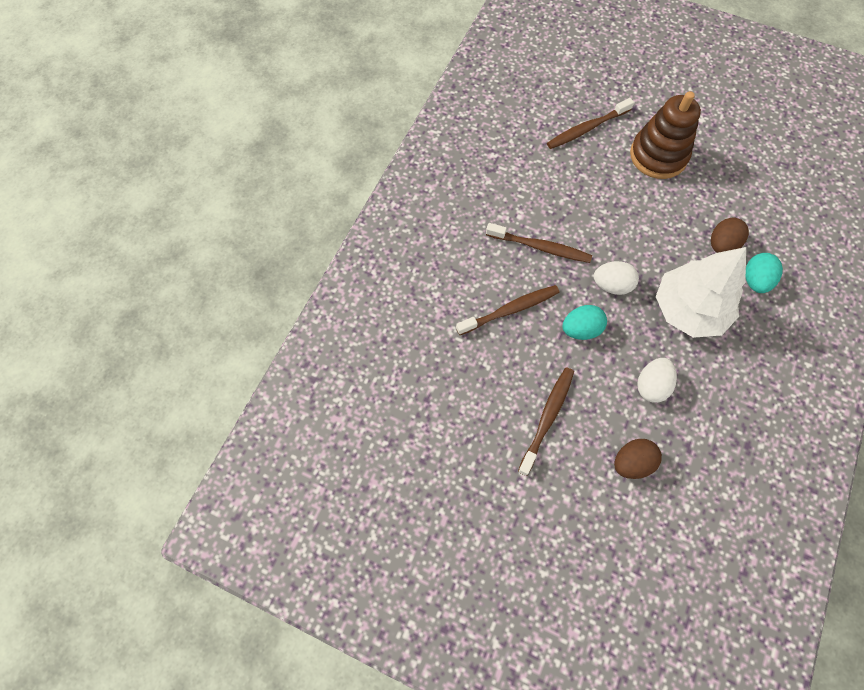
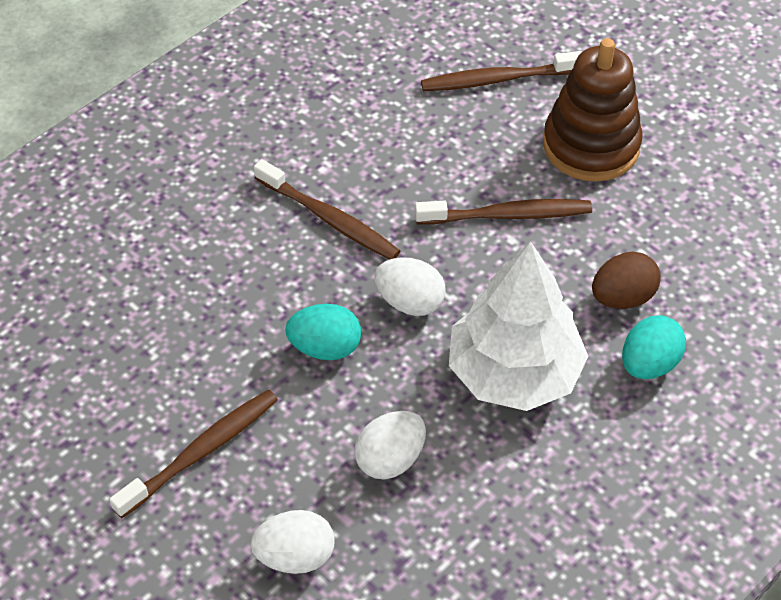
camera: 20 degrees right, 15 degrees down
(510, 310) = (232, 289): brown toothbrush -> brown toothbrush (507, 215)
(632, 462) = (295, 556): brown egg -> white egg

